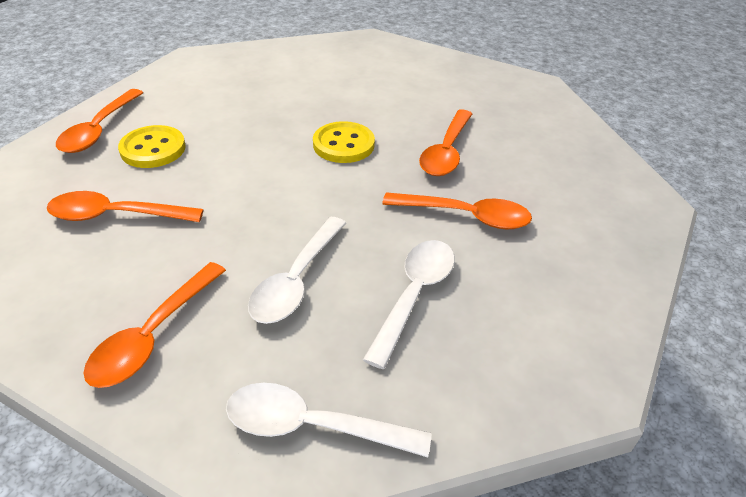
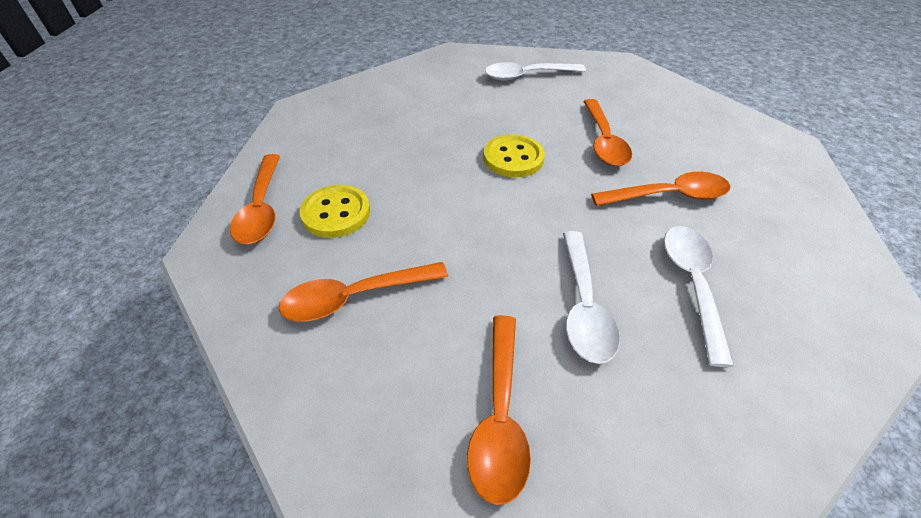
camera: 20 degrees left, 5 degrees up
(312, 426) = (721, 450): white spoon -> white spoon (527, 76)

